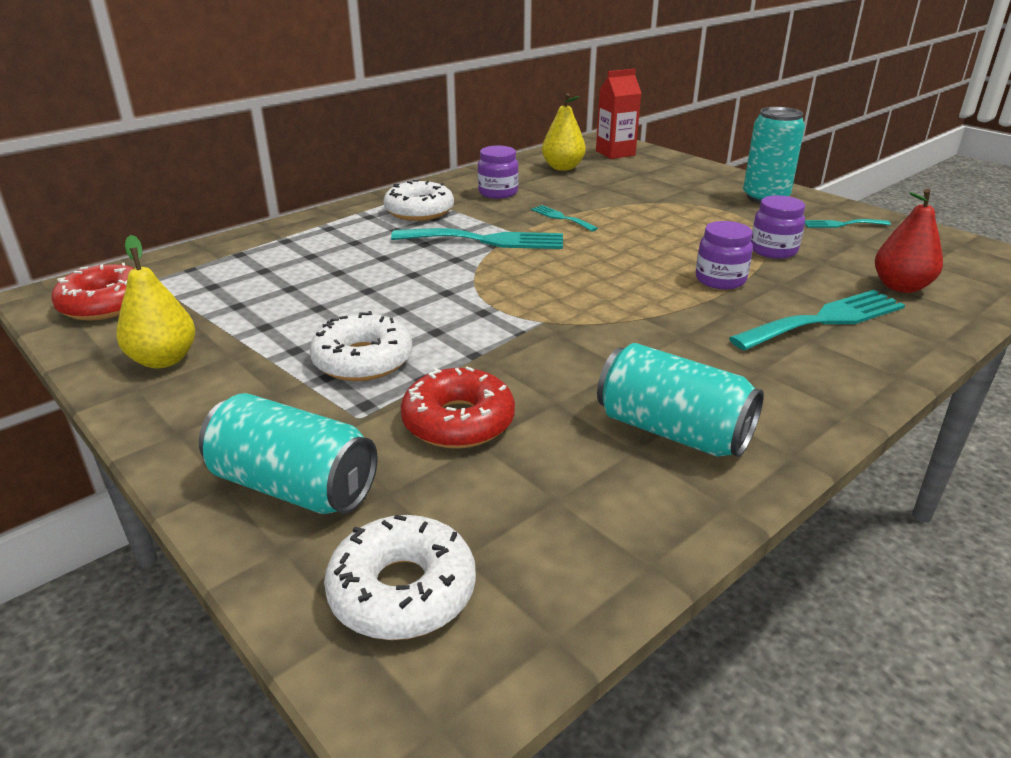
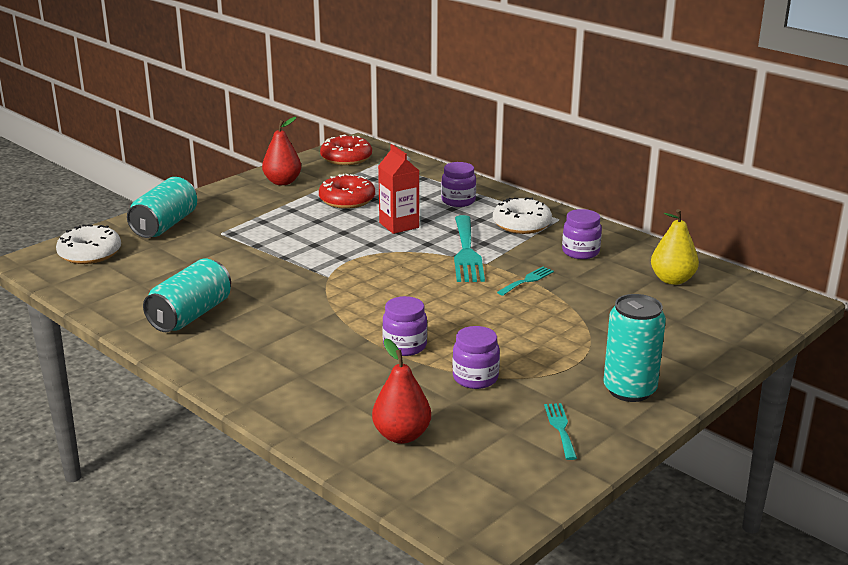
camera: 85 degrees right, 5 degrees down
(164, 360) = (282, 182): yellow pear -> red pear
(333, 237) = (458, 201): none -> purple jar
(363, 360) = (279, 228): white donut -> none
(458, 422) = (211, 257): red donut -> red donut (347, 200)
(615, 153) = (744, 308): red carton -> red carton (399, 225)
(824, 320) = (333, 385): turquoise fork -> none

